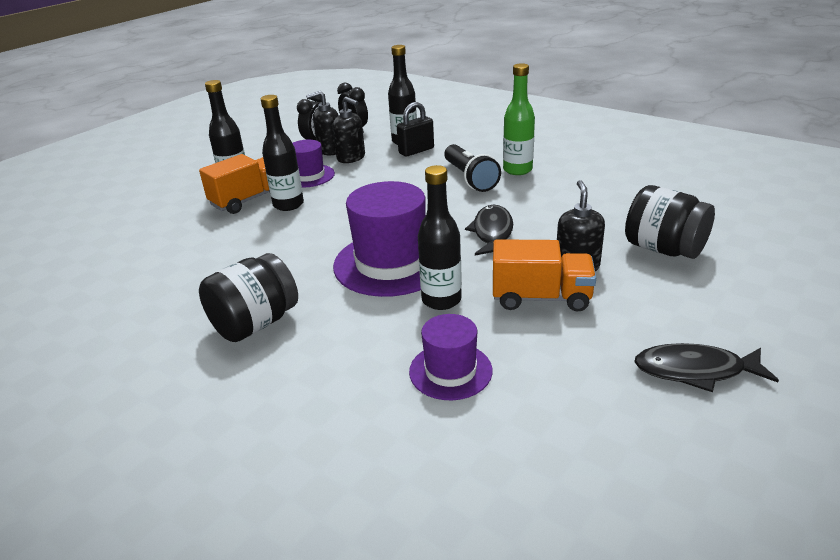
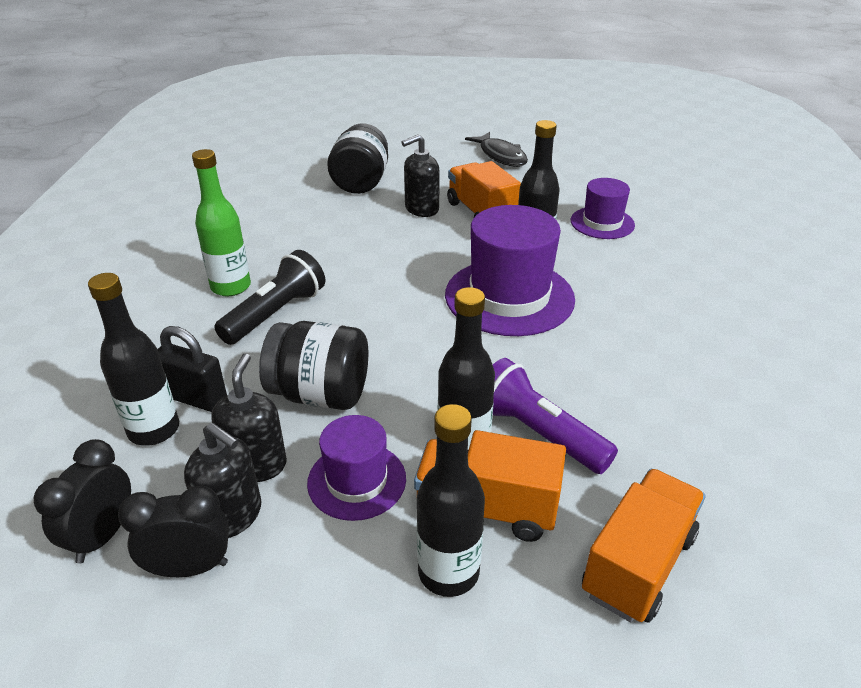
camera: 125 degrees left, 5 degrees up
(166, 224) = (638, 564): none -> orange truck
(255, 324) = (680, 331): black jar -> black jar (320, 394)
(264, 227) = (537, 433): none -> purple flashlight
(492, 233) = (399, 260): black fish -> none

